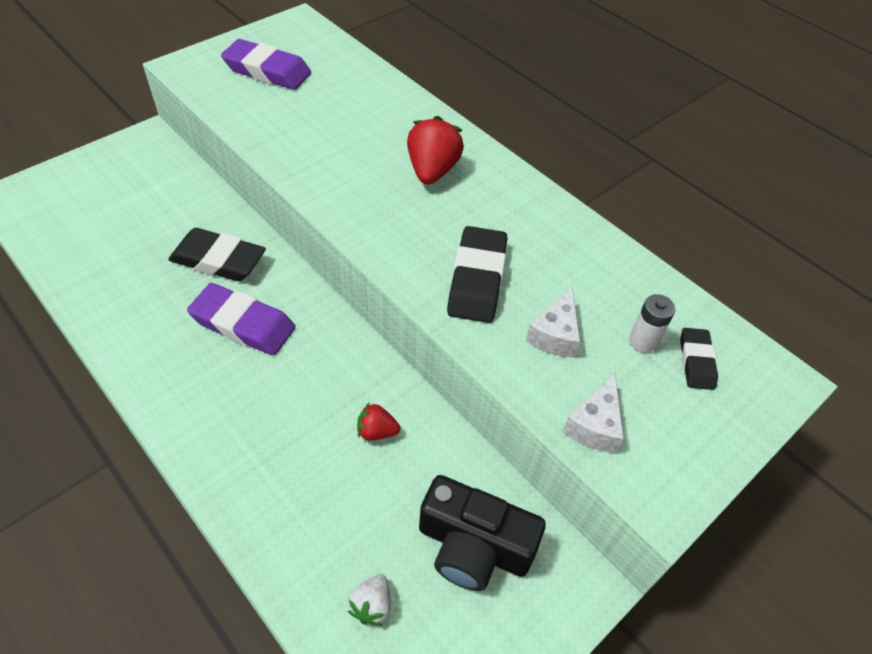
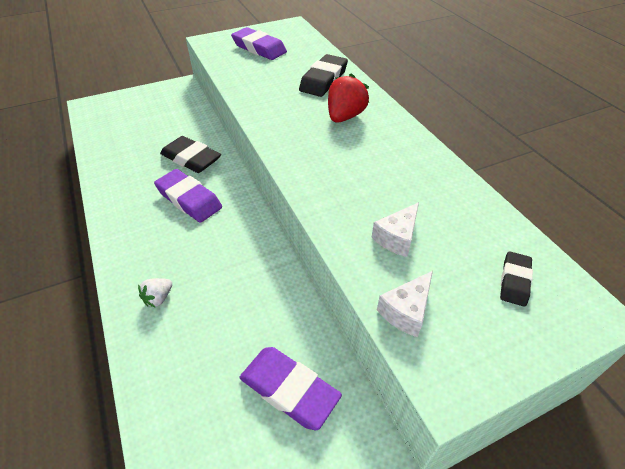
camera: 20 degrees right, 5 degrees down
(372, 605) = (193, 413): white strawberry -> white strawberry (158, 298)
(376, 431) = (249, 287): red strawberry -> none
(473, 546) = (289, 389): black camera -> purple eraser
(477, 279) = (349, 189): black eraser -> black eraser (323, 80)
(643, 341) = (470, 256): white battery -> none

